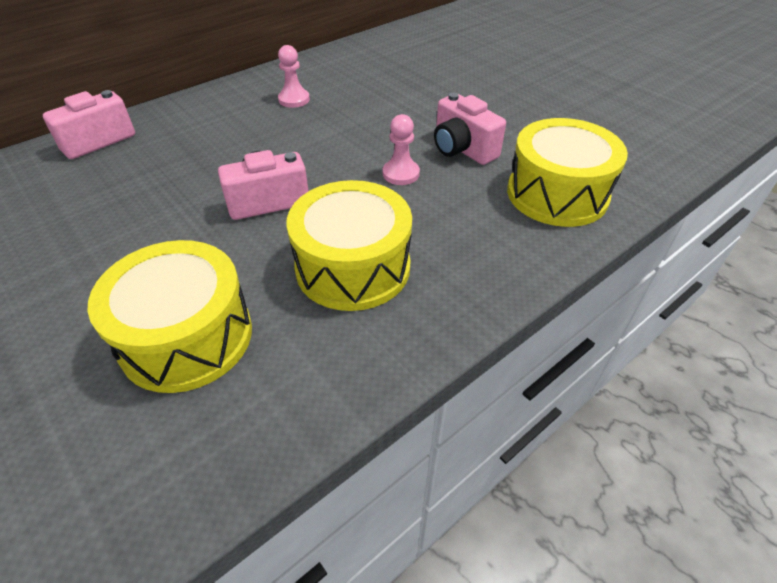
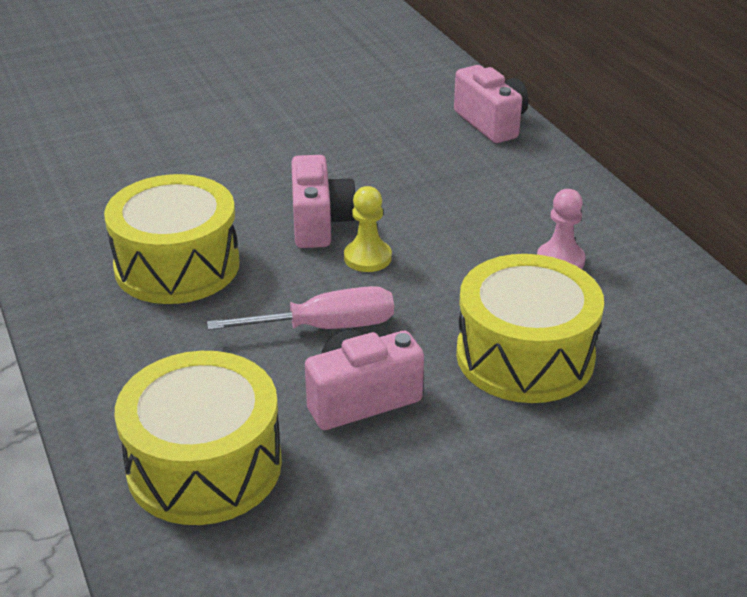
camera: 105 degrees right, 10 degrees down
(186, 337) = (153, 174): yellow drum -> yellow drum (525, 356)
(311, 170) = (367, 258): none -> yellow pawn
(401, 174) = (326, 327): pink pawn -> pink screwdriver

